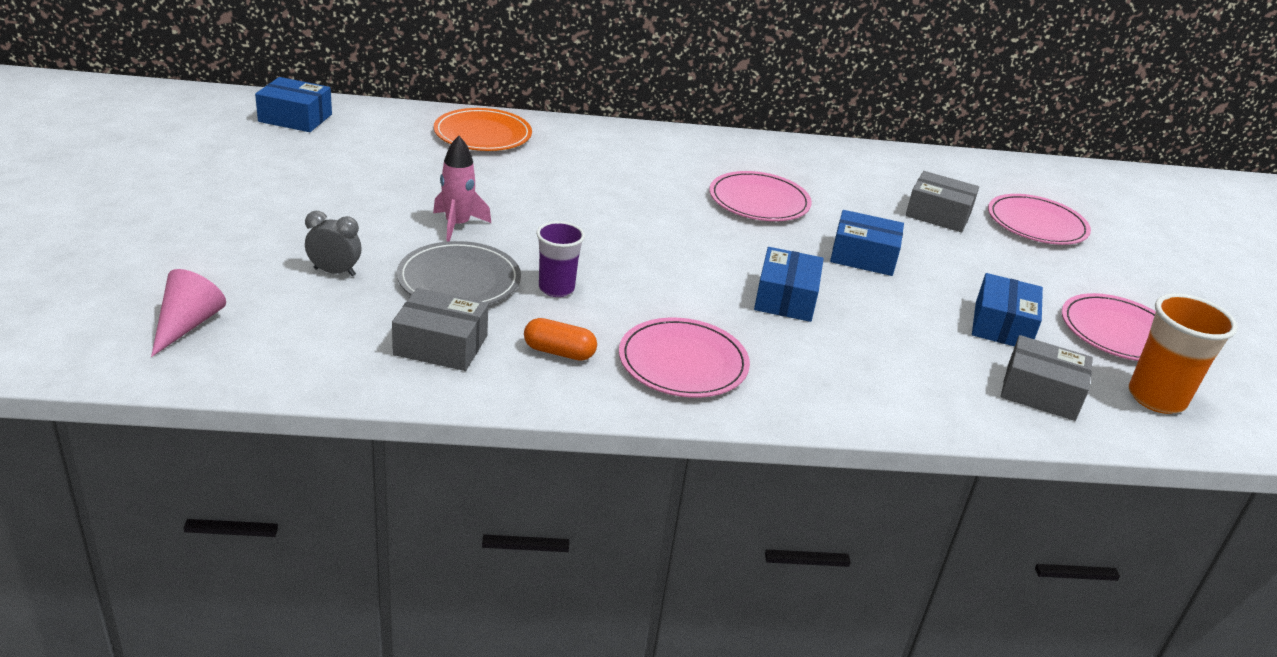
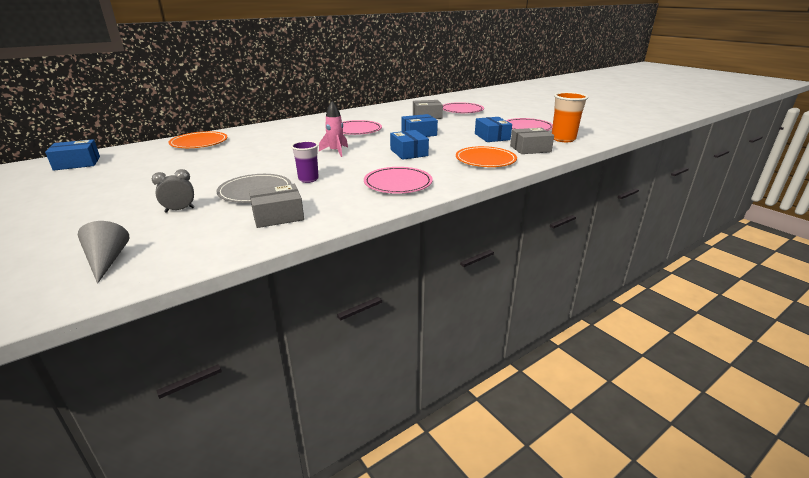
camera: 30 degrees left, 5 degrees down
(187, 325) = (107, 261): pink cone -> grey cone
(457, 225) = (228, 174): pink rocket -> pink rocket (336, 151)
(559, 352) = (340, 198): orange capsule -> none
(908, 379) = (485, 160): none -> orange plate

